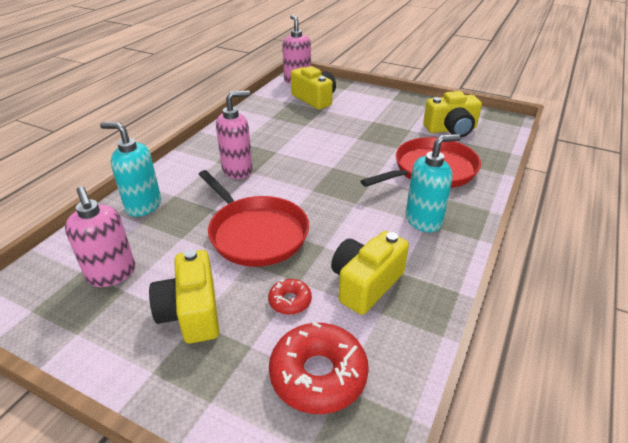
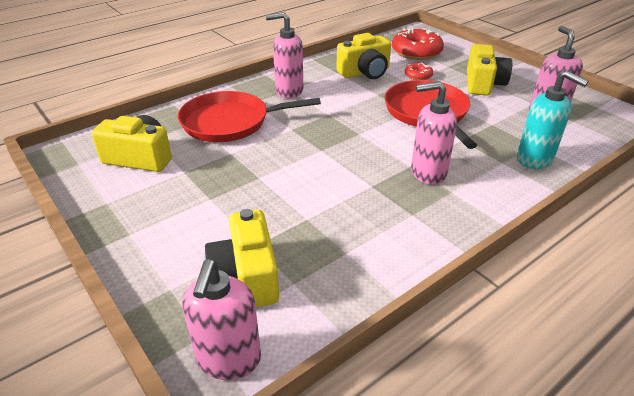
camera: 155 degrees left, 0 degrees up
(423, 220) = (288, 91): turquoise soap dispenser -> pink soap dispenser

